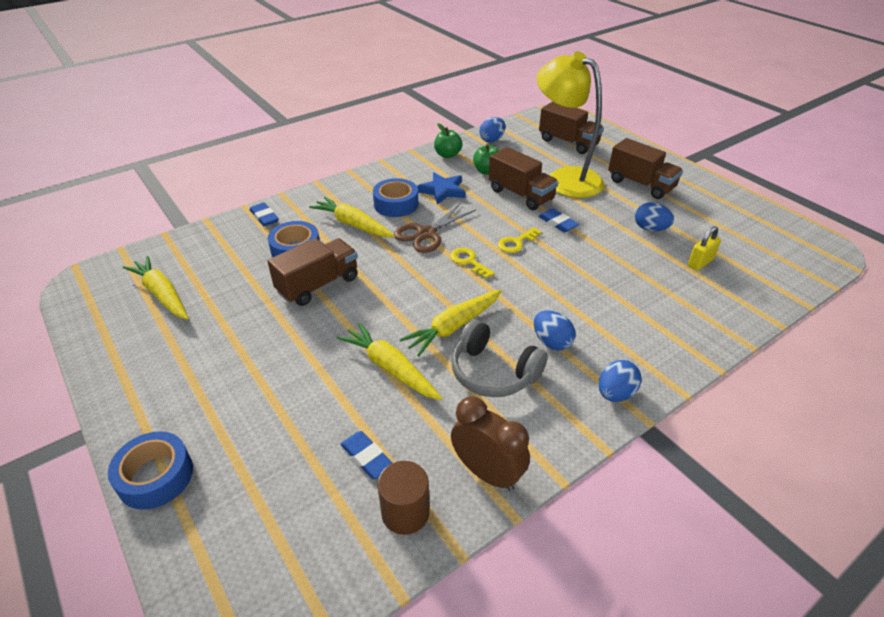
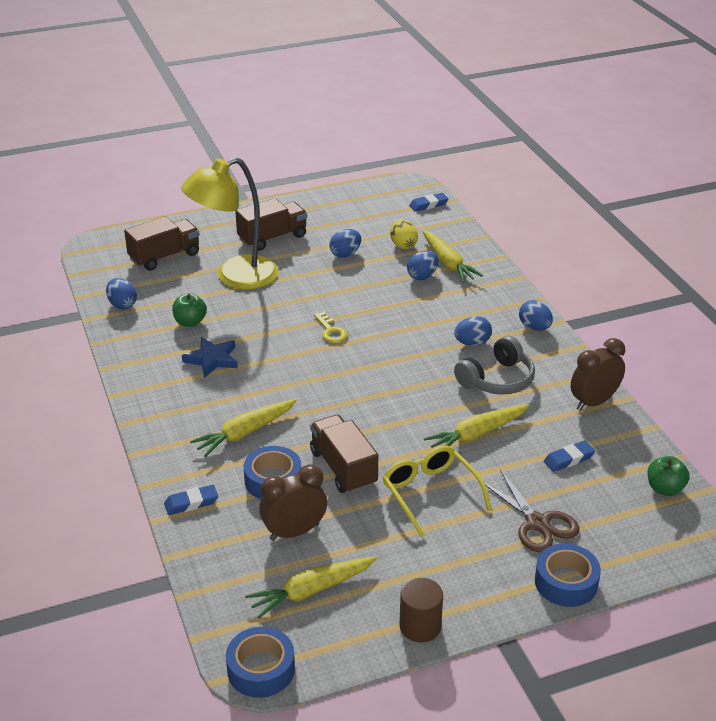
camera: 75 degrees left, 5 degrees down
(233, 272) = (294, 532): none -> brown clock
(290, 347) = (430, 493): none -> yellow glasses
(396, 204) = (220, 396): blue tape -> blue tape (261, 669)
(405, 512) = (620, 446): brown cylinder -> brown cylinder (420, 626)
(427, 234) = (288, 383): brown scissors -> brown scissors (537, 523)
(447, 155) = (135, 342): green apple -> green apple (665, 489)
(454, 327) = (436, 390): yellow carrot -> yellow carrot (448, 263)
(468, 261) = (347, 365): yellow key -> none
(521, 195) = (250, 310): brown truck -> none
(557, 223) = (311, 300): blue eraser -> blue eraser (428, 205)
(652, 285) = (422, 276): none -> blue egg
(700, 262) = (403, 245): yellow padlock -> yellow egg

